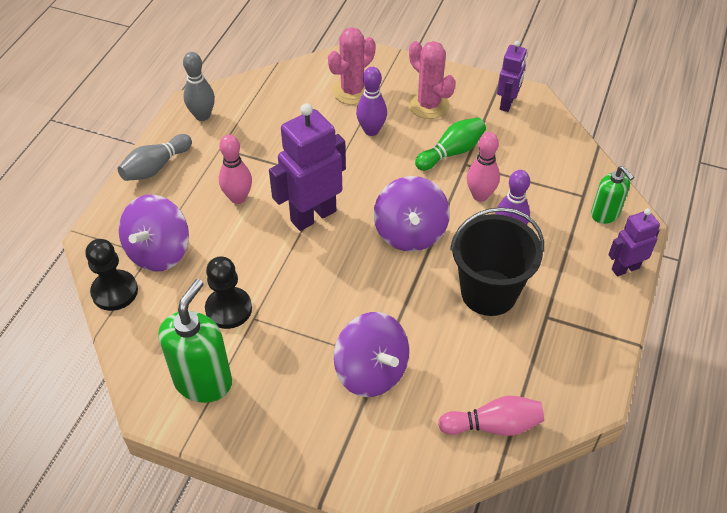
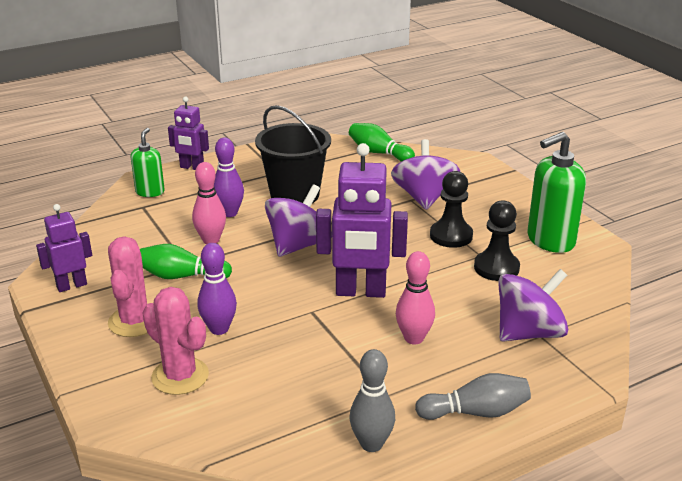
camera: 140 degrees left, 20 degrees down
(115, 291) = (592, 322): black pawn -> black pawn (451, 236)
(352, 91) = (180, 376): pink cactus -> pink cactus turned 45 degrees clockwise
(493, 425) = (378, 153): pink bowling pin -> green bowling pin

